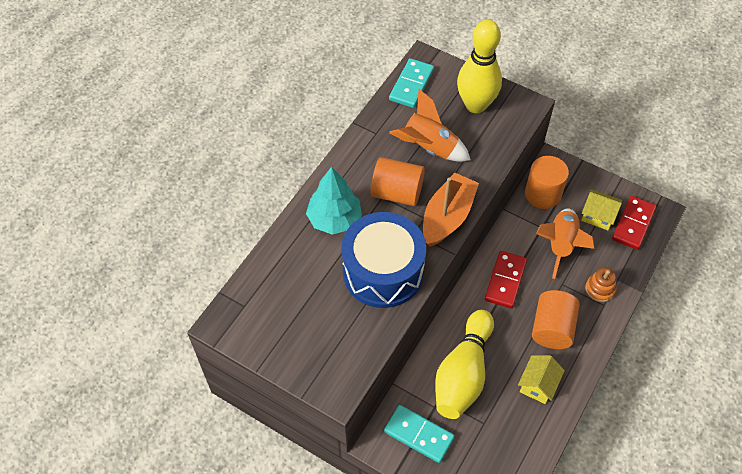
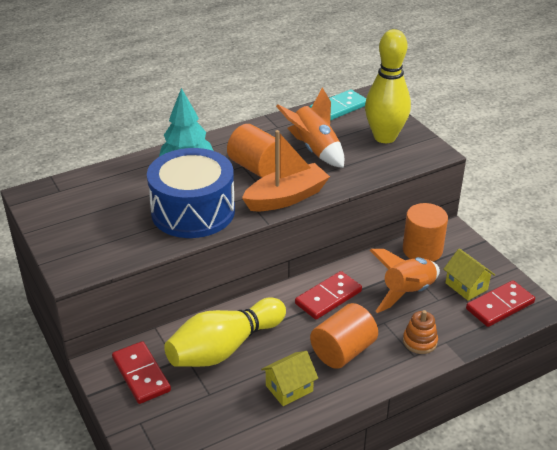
camera: 30 degrees right, 20 degrees down
(419, 434) = (141, 374): turquoise domino -> red domino

